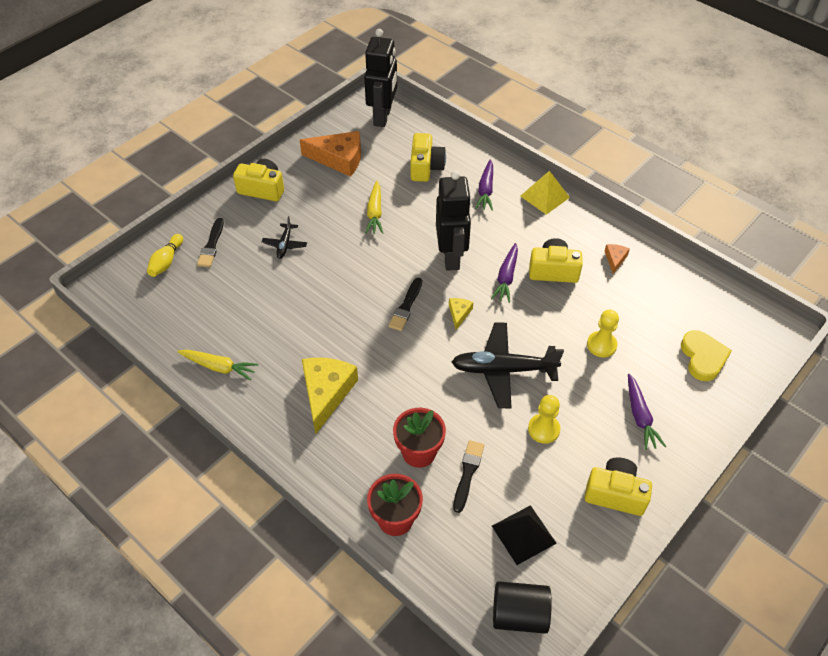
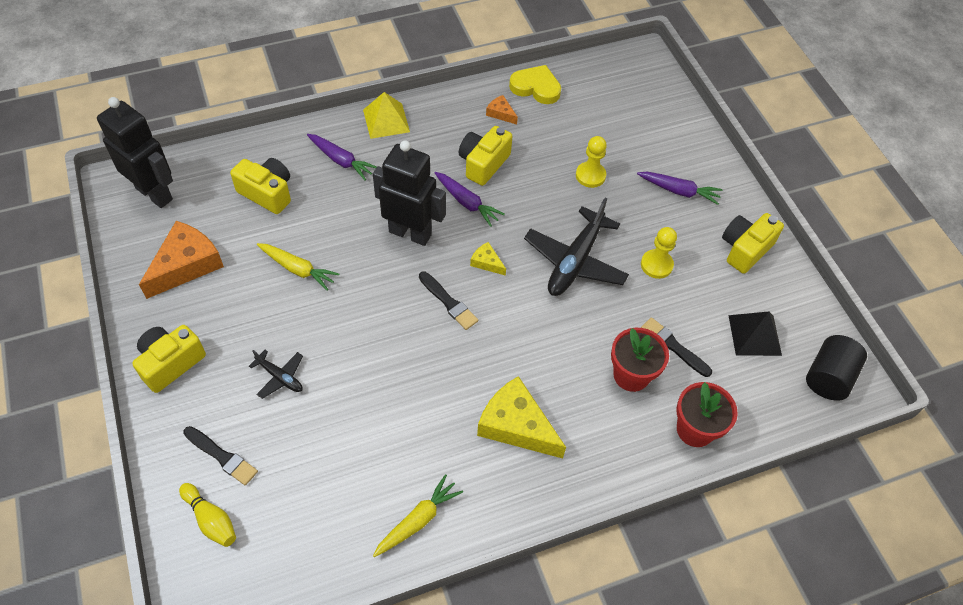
camera: 65 degrees left, 5 degrees up
(703, 357) = (643, 117): yellow heart -> yellow heart (536, 87)

